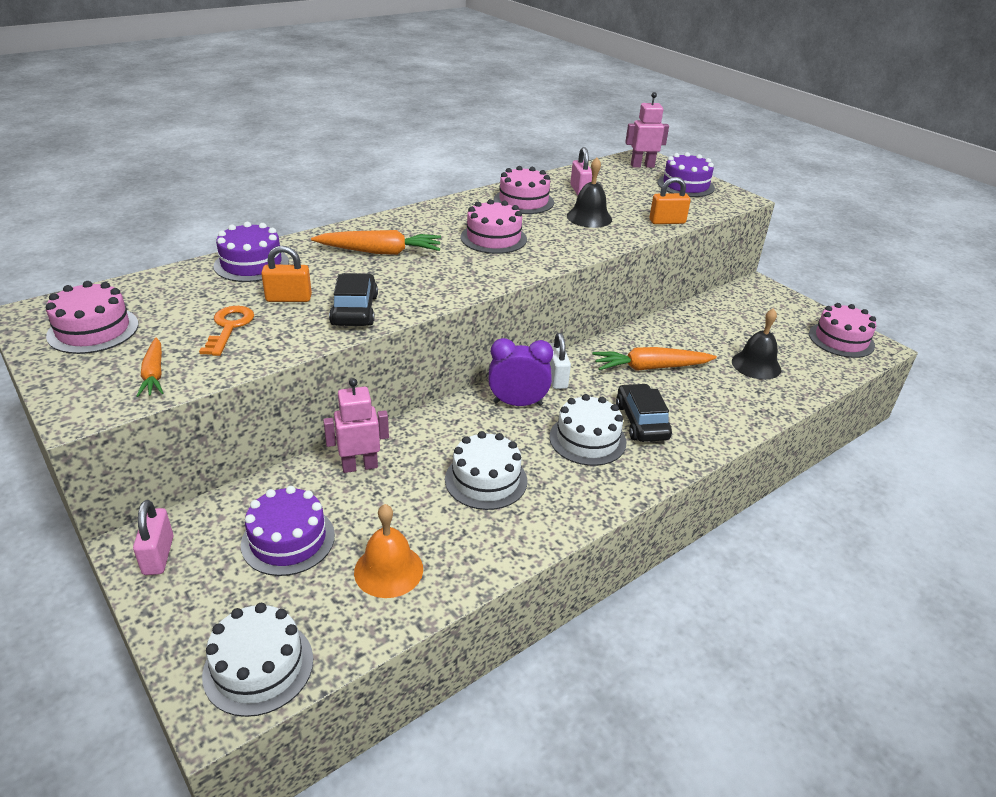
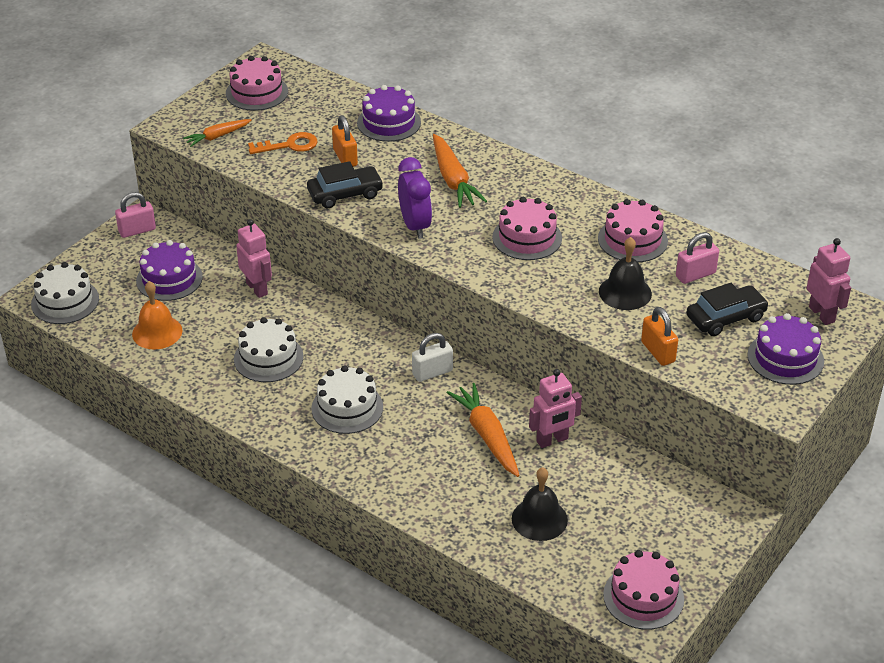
camera: 75 degrees right, 5 degrees up
(517, 403) = (379, 355): purple clock -> purple clock (415, 226)
(641, 421) = (390, 439): black car -> black car (725, 318)
(664, 338) = (552, 440): none -> pink robot

